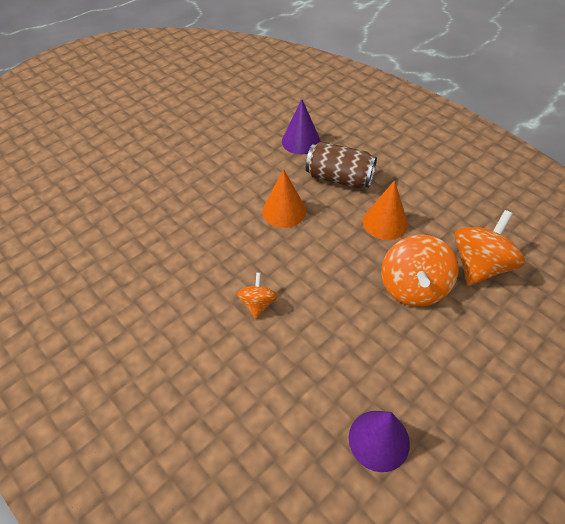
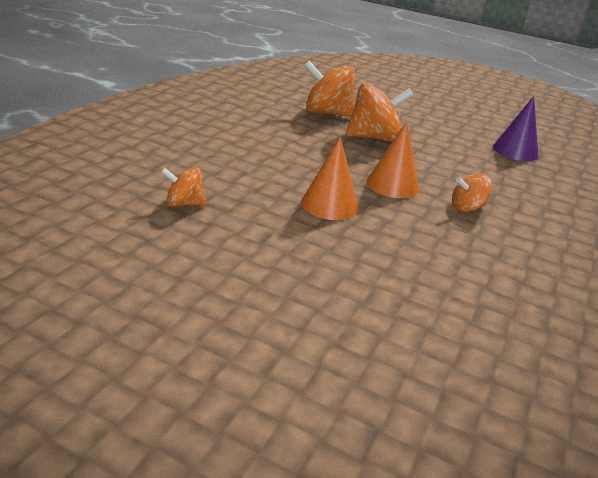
camera: 115 degrees left, 20 degrees down
(301, 141) = (184, 204): purple cone -> orange spinning top
(339, 178) = (250, 173): brown can -> none
(385, 222) = (305, 148): orange cone -> orange cone (392, 185)

